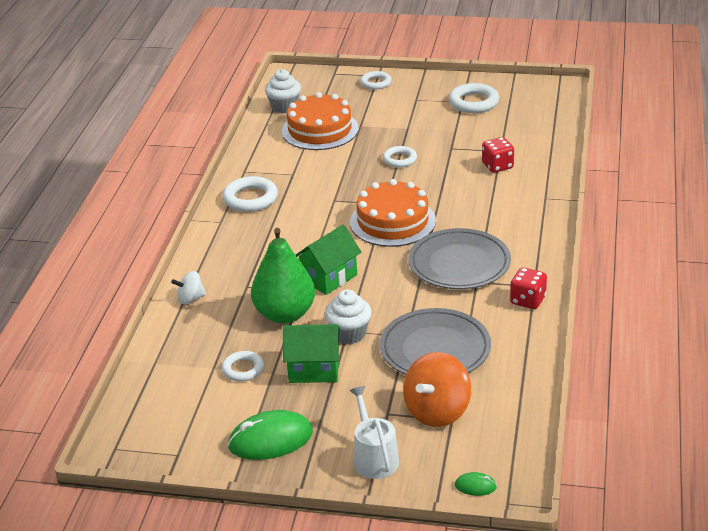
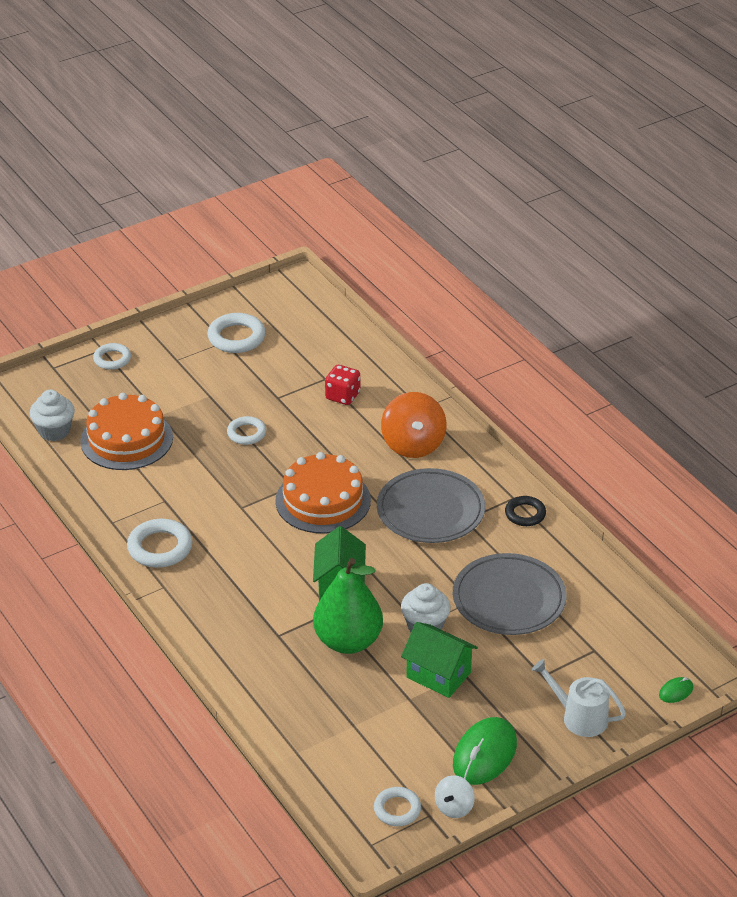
camera: 45 degrees left, 5 degrees up
(190, 299) = (244, 676): white spinning top -> white spinning top (454, 807)
(243, 369) = (381, 711): white ring -> white ring (397, 809)
(314, 369) = (438, 675): green house -> green house turned 75 degrees clockwise
(437, 411) = (576, 650): orange spinning top -> orange spinning top (413, 444)
(527, 300) = (525, 514): red dice -> black ring

